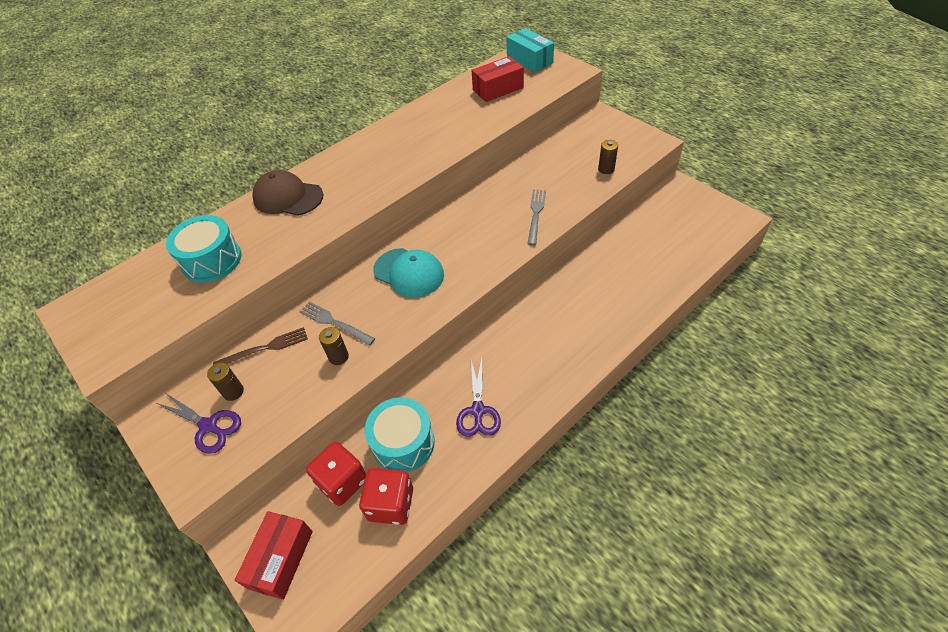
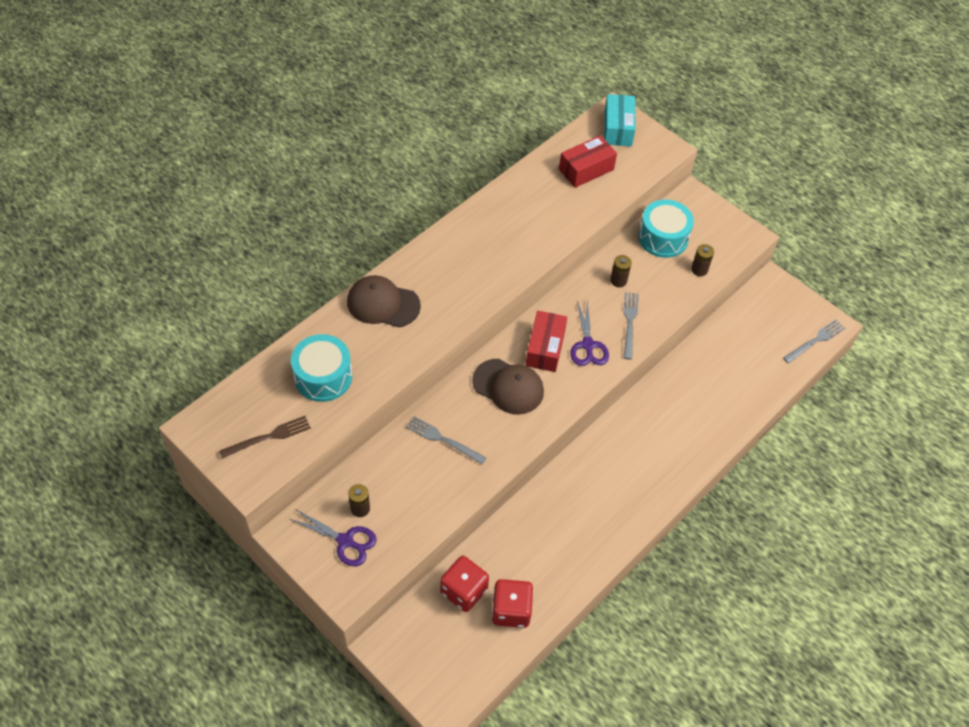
camera: 10 degrees left, 5 degrees up
(265, 348) = (380, 465): brown fork -> brown fork (268, 437)
(281, 559) = (421, 657): red box -> red box (545, 348)
(338, 357) = (454, 475): brown battery -> brown battery (618, 280)
(403, 443) = (514, 555): turquoise drum -> turquoise drum (663, 238)
(409, 273) = (508, 386): turquoise cap -> brown cap
(478, 411) = (580, 526): purple scissors -> purple scissors (588, 345)
(529, 60) = (617, 128): turquoise box -> turquoise box turned 45 degrees clockwise
(725, 232) = (815, 341): none -> grey fork

